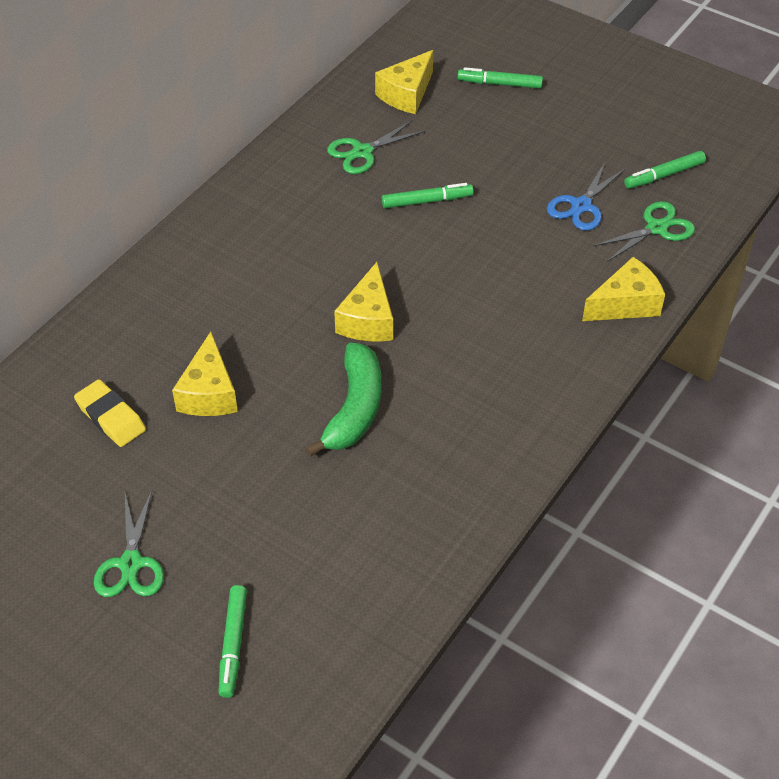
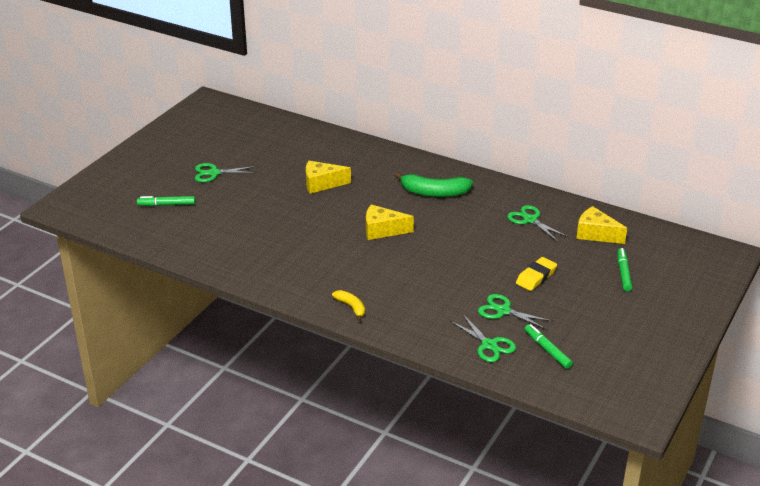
camera: 85 degrees right, 15 degrees down
(111, 417) = (303, 158): yellow eraser -> yellow eraser (536, 277)
(354, 409) = (314, 230): green banana -> green banana (434, 193)
(427, 201) = (490, 247): green marker -> none
(572, 370) = (351, 307): none -> yellow banana
(581, 206) = (503, 311): blue scissors -> green scissors
(625, 304) = (412, 329): yellow cheese -> none

